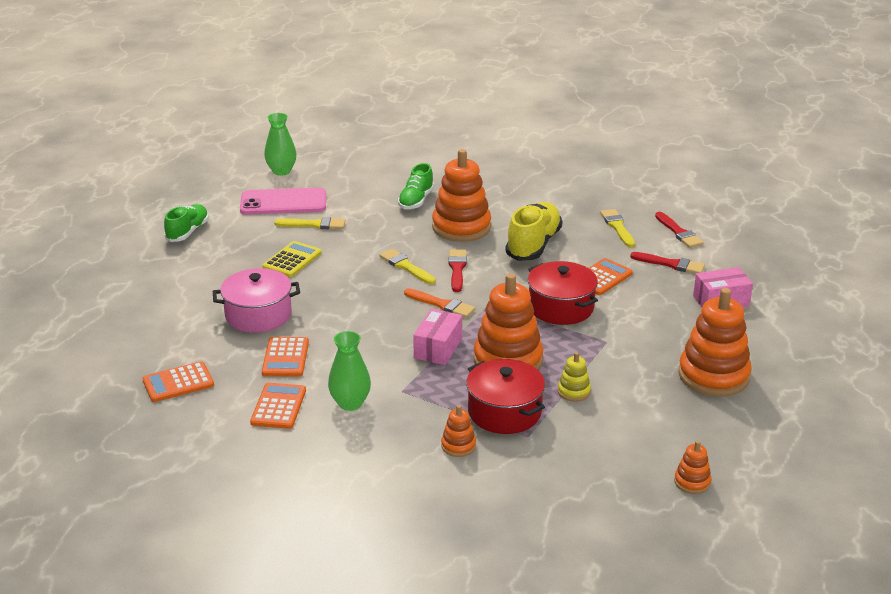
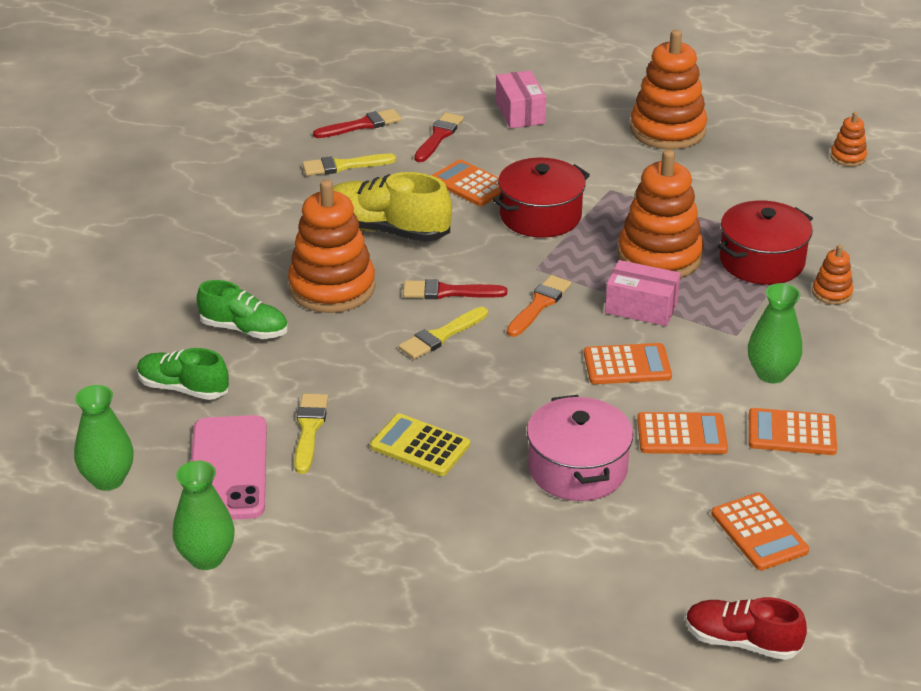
camera: 90 degrees left, 5 degrees up
(84, 368) = (741, 641): none -> red shoe
(188, 232) = (319, 576): green shoe -> green shoe (183, 388)
(212, 200) = (206, 558): none -> green vase
(367, 339) = (627, 365): none -> orange calculator
(574, 391) = (713, 215): yellow stacking toy -> none

